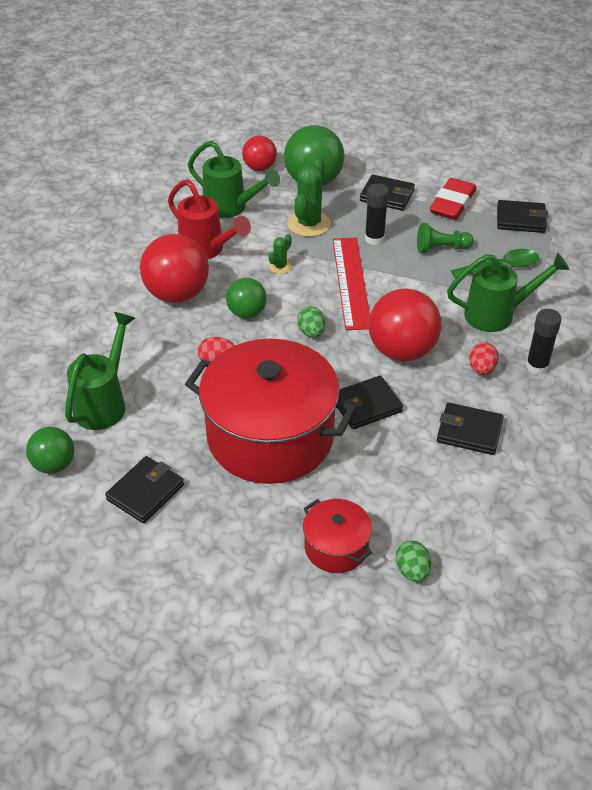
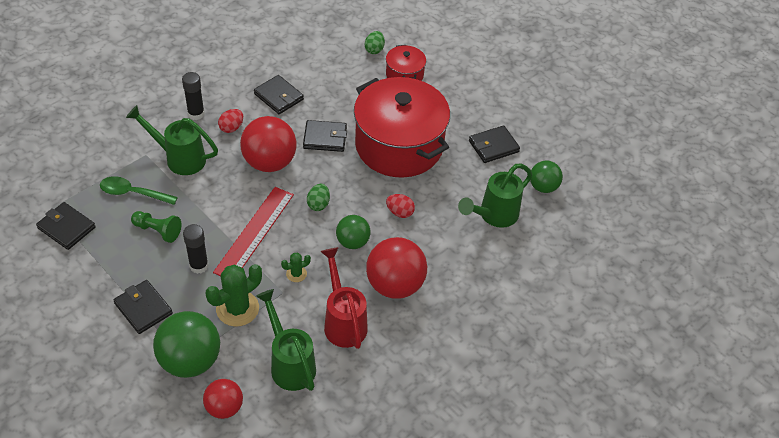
camera: 155 degrees left, 5 degrees up
(452, 204) = (100, 271): red eraser -> none

